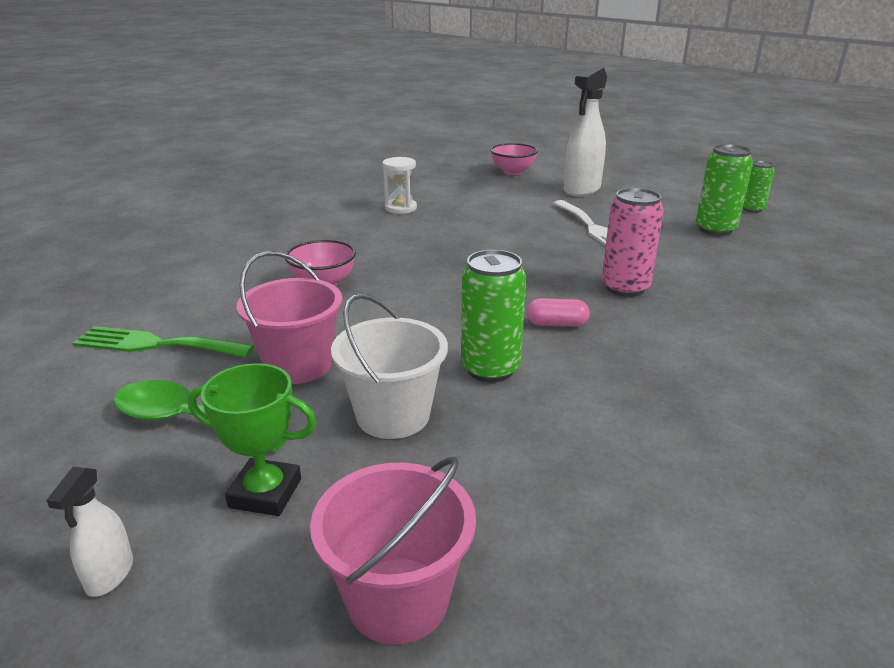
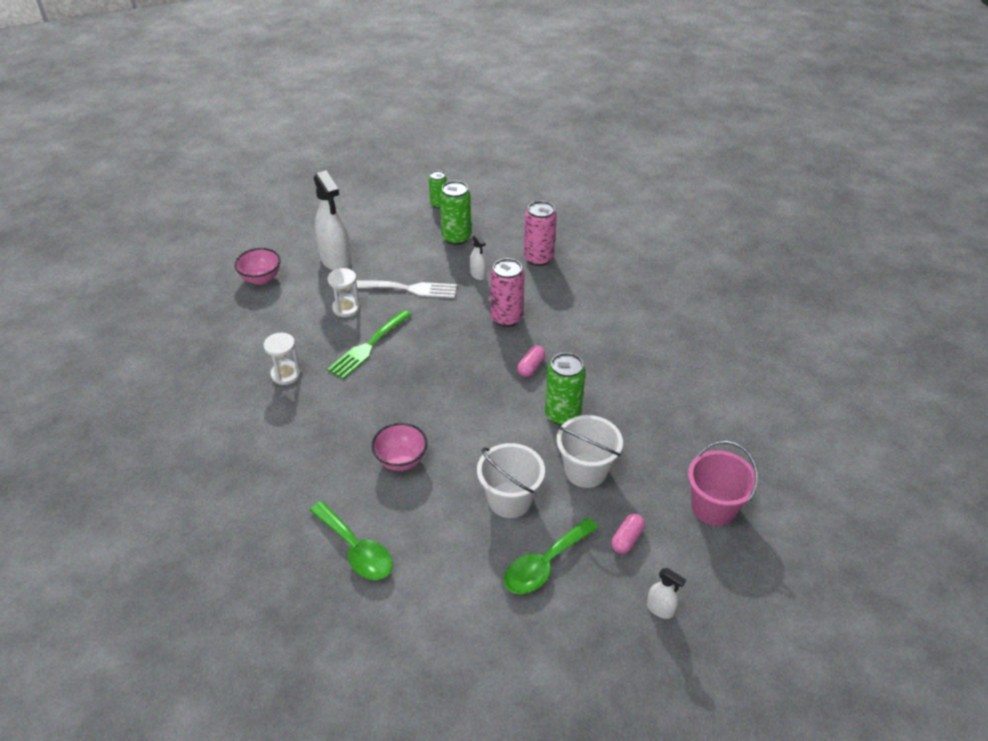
camera: 65 degrees left, 15 degrees up
(156, 344) = (437, 572): green fork -> green fork (368, 346)
(179, 292) = (356, 549): none -> green spoon
(265, 493) = (626, 539): green trophy -> pink capsule
(298, 365) = (510, 500): pink bucket -> white bucket
(521, 209) = (346, 308): none -> white hourglass
(674, 254) = (478, 274): none -> white spray bottle
(770, 282) = (538, 258): none -> pink can

